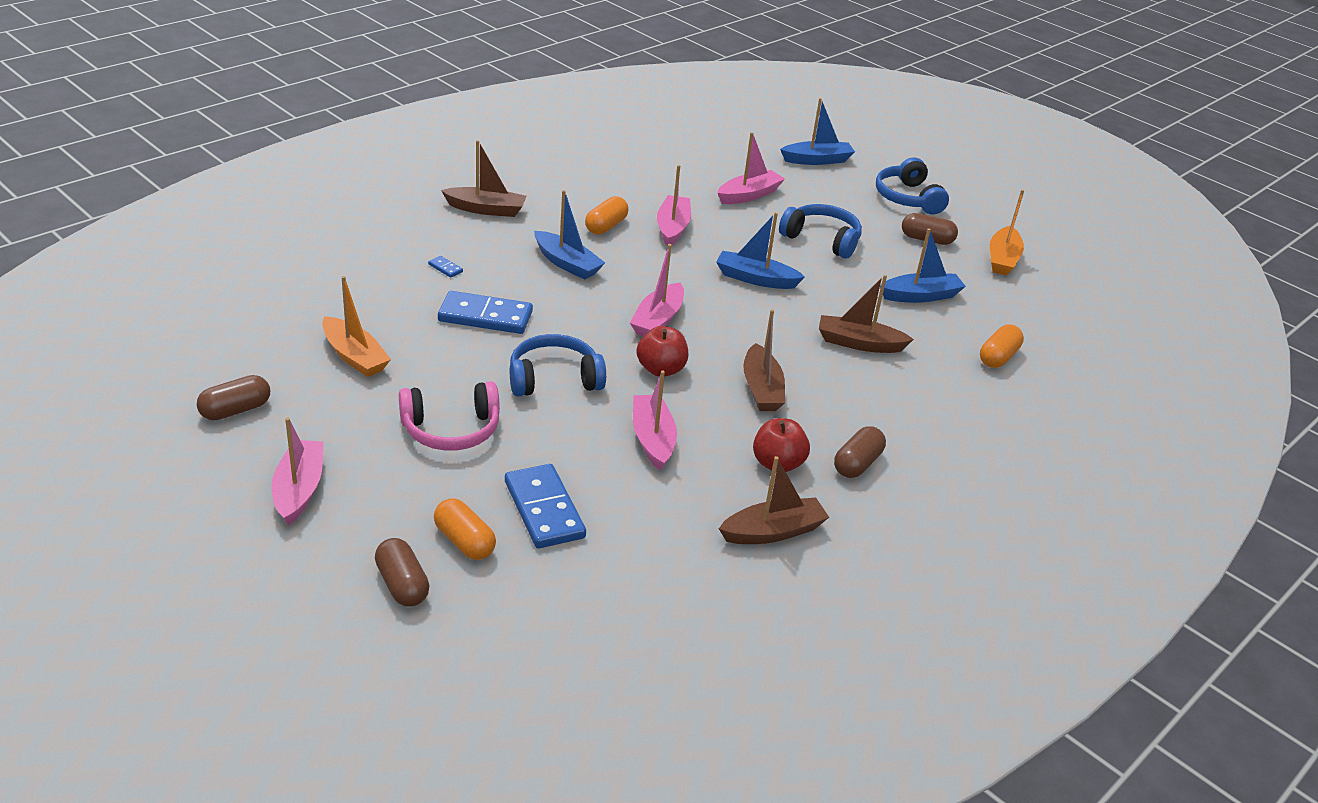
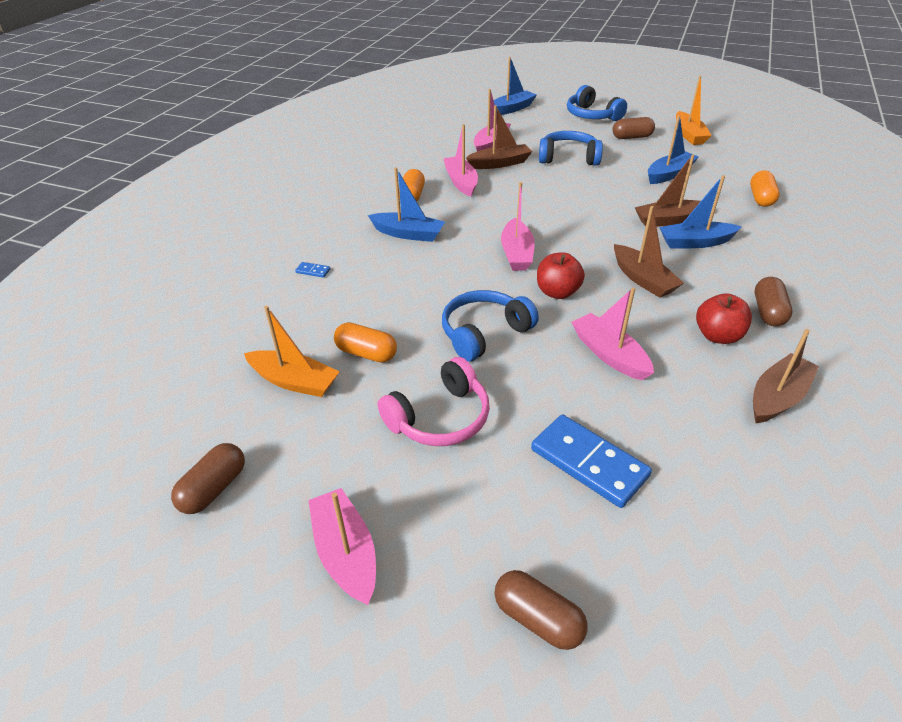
camera: 20 degrees left, 5 degrees up
(464, 541) = (552, 533): orange capsule -> orange capsule (366, 353)
(485, 316) = (381, 300): blue domino -> none
(486, 209) = (308, 213): brown boat -> brown boat (500, 163)
(755, 279) = (553, 199): blue boat -> blue boat (695, 242)

